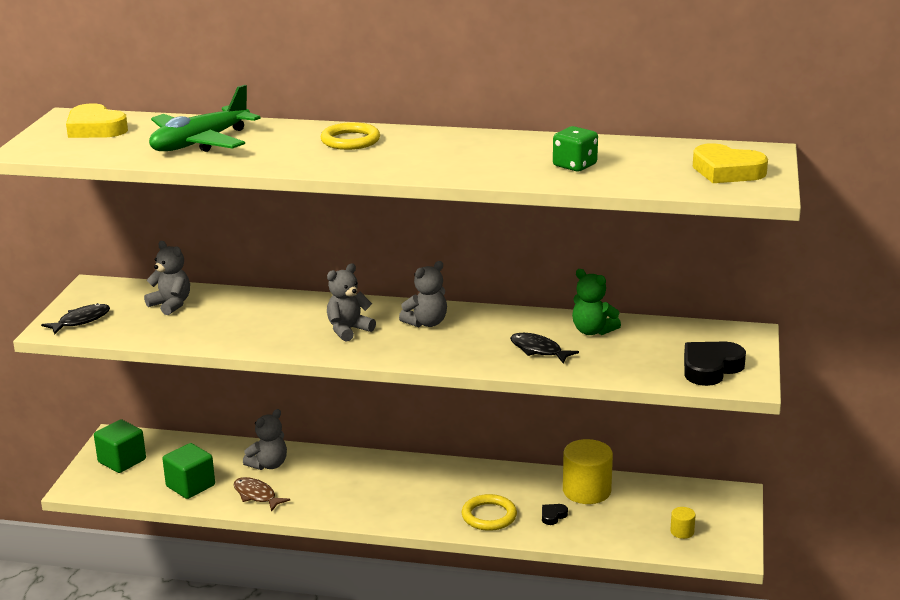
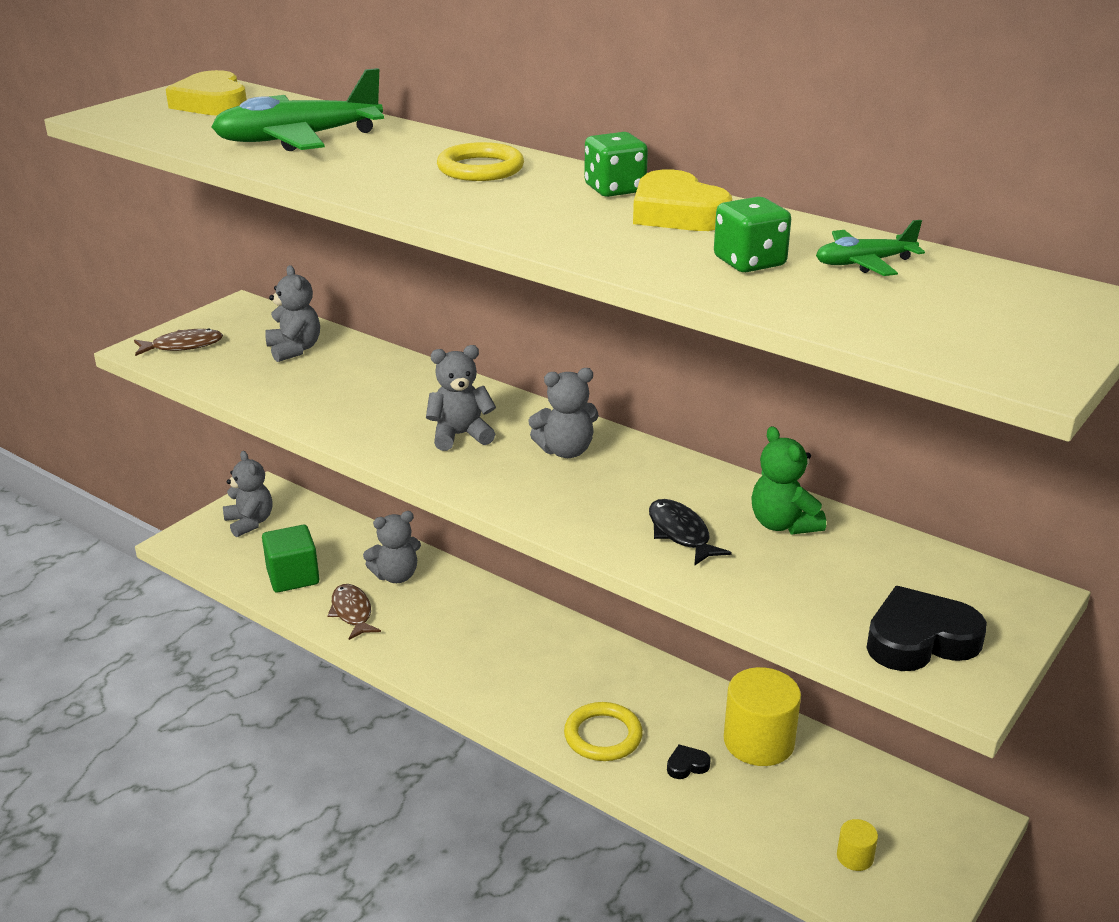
camera: 25 degrees right, 5 degrees up
(81, 321) = (183, 346): black fish -> brown fish
(122, 461) = (250, 522): green cube -> grey teddy bear
(450, 138) = (614, 189): none -> green dice
(634, 154) = (864, 263): none -> green plane
(727, 171) = (995, 322): yellow heart -> yellow heart (677, 213)

